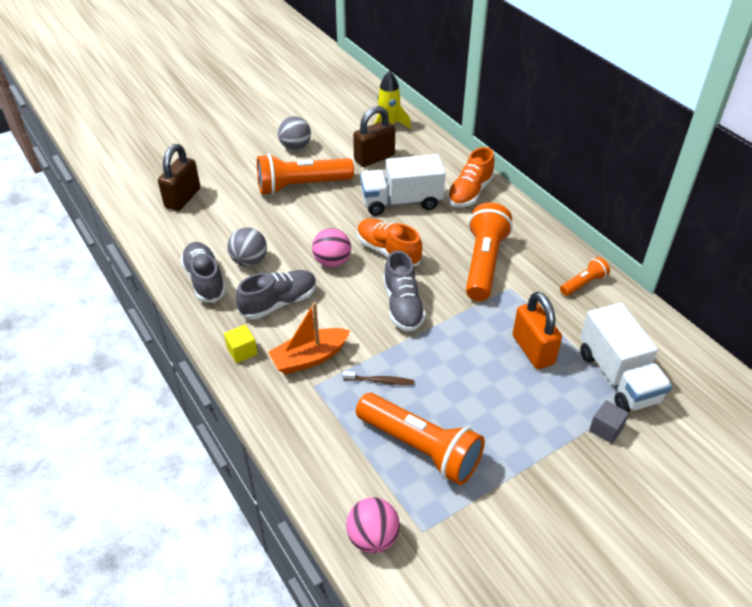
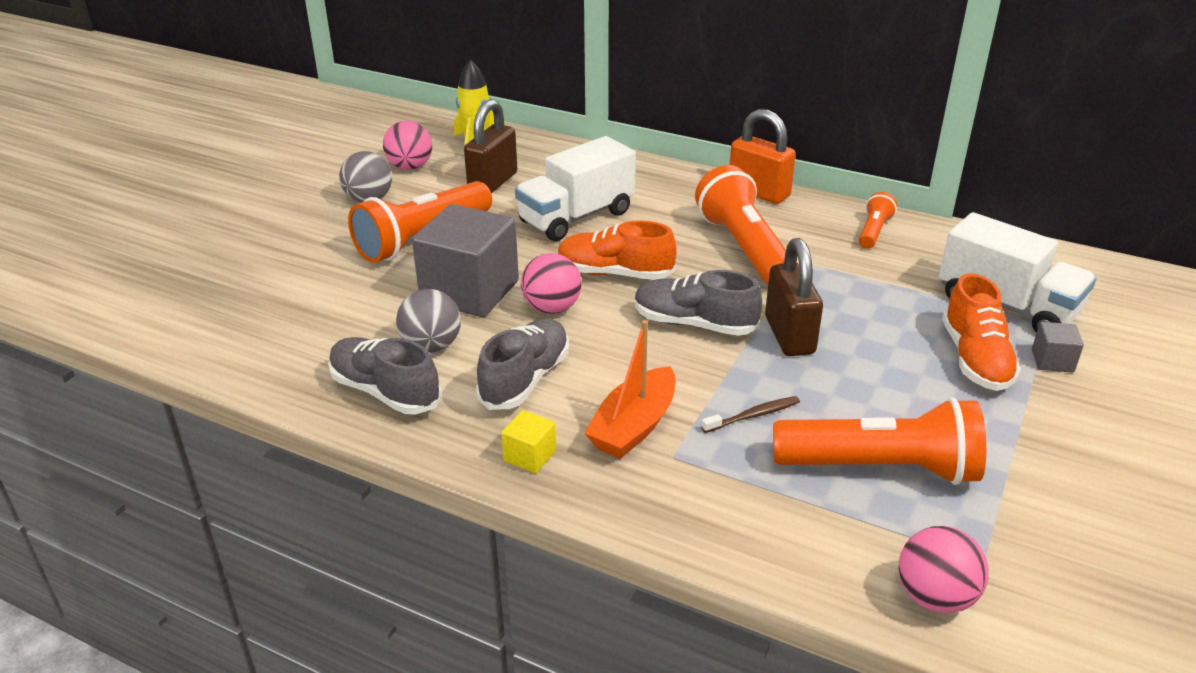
camera: 30 degrees left, 10 degrees down
(183, 198) = (250, 305): brown padlock -> brown padlock (789, 335)
(298, 232) = (470, 291): none -> grey cube
(336, 130) = (410, 167): none -> pink ball
(403, 306) = (694, 324): grey shoe -> grey shoe turned 150 degrees clockwise
(470, 192) = (651, 183): orange shoe -> orange shoe (975, 359)
(533, 350) = (892, 314): orange padlock -> orange padlock (759, 192)

